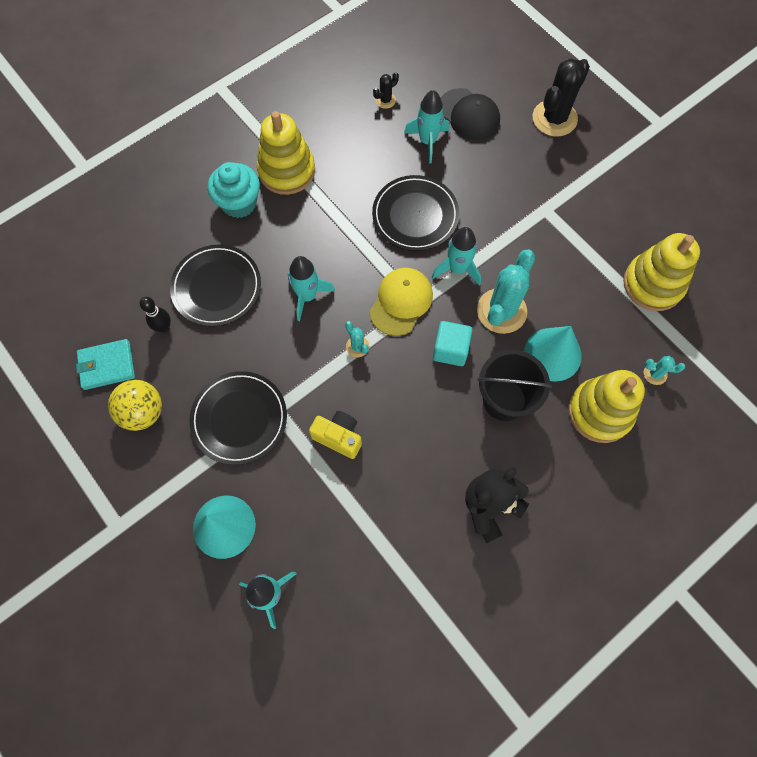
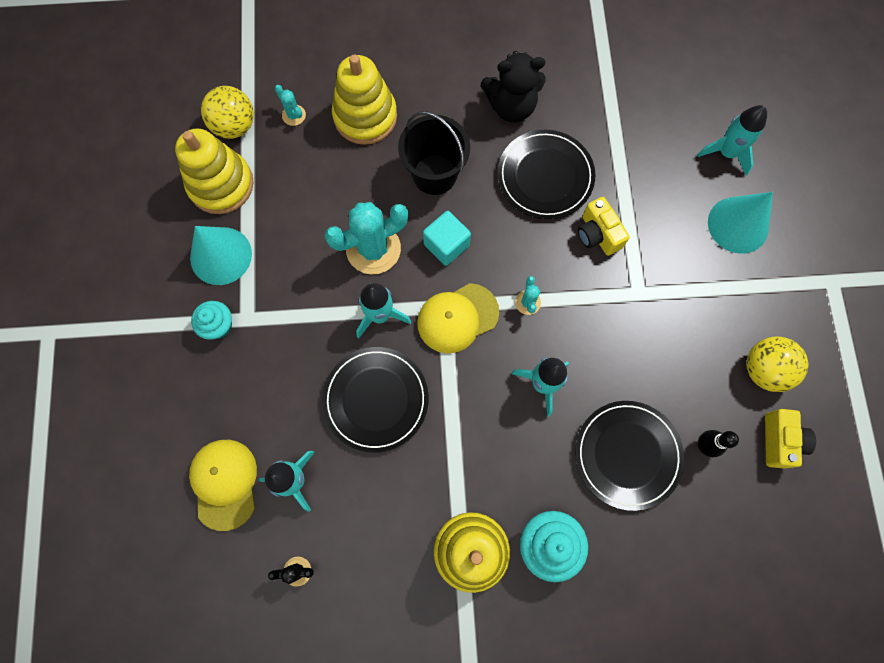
camera: 145 degrees left, 5 degrees up
(107, 365) = (779, 441): turquoise wallet -> yellow camera
(239, 419) = (676, 306): black plate -> black plate (545, 176)
(469, 115) = (224, 483): black cap -> yellow cap
(552, 354) = (362, 184): turquoise cone -> turquoise cone (221, 255)
(554, 118) = (142, 414): black cactus -> none
(559, 194) = (218, 326): none -> turquoise cupcake
(689, 334) = (235, 126): none -> yellow ball

